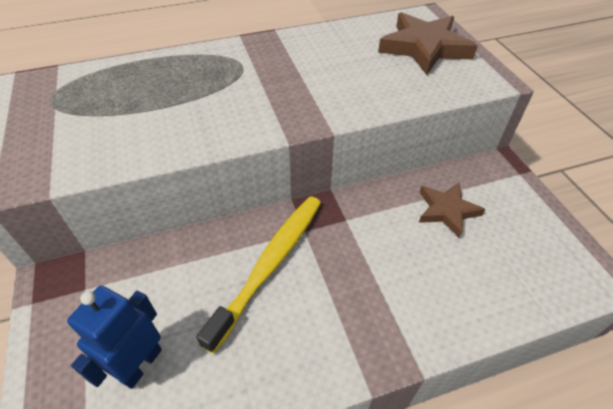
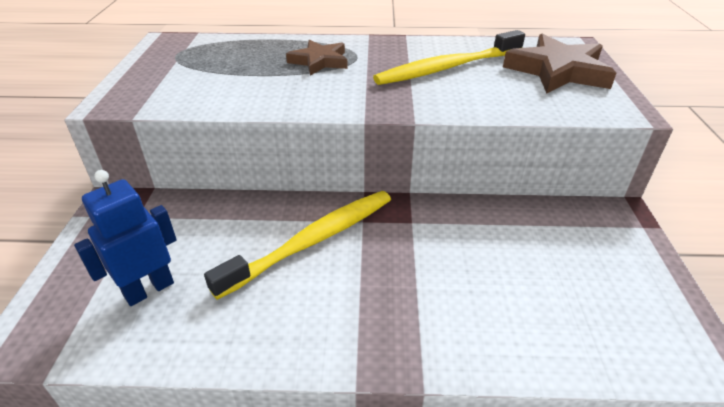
camera: 20 degrees right, 10 degrees down
(331, 63) = (447, 68): none -> yellow toothbrush
(447, 211) = (532, 241): brown star -> brown star (319, 61)

